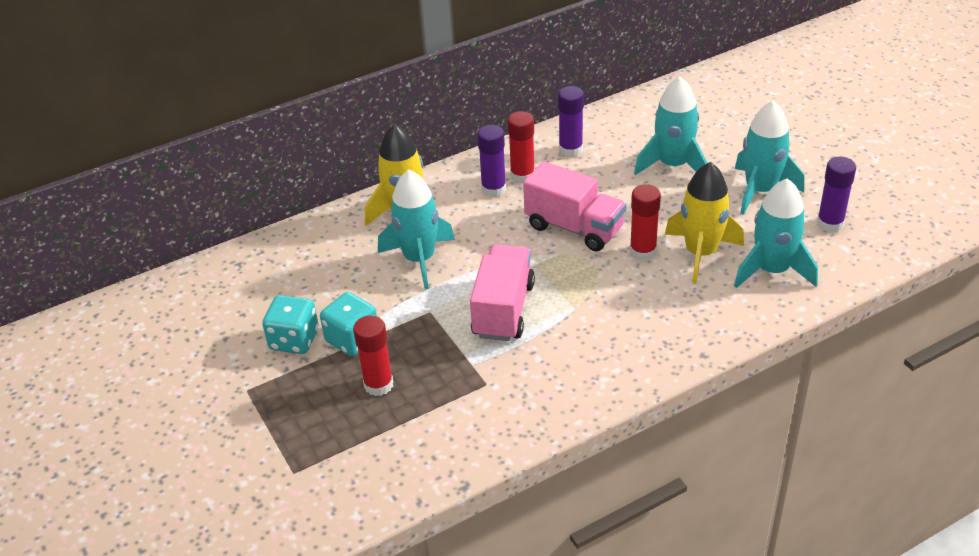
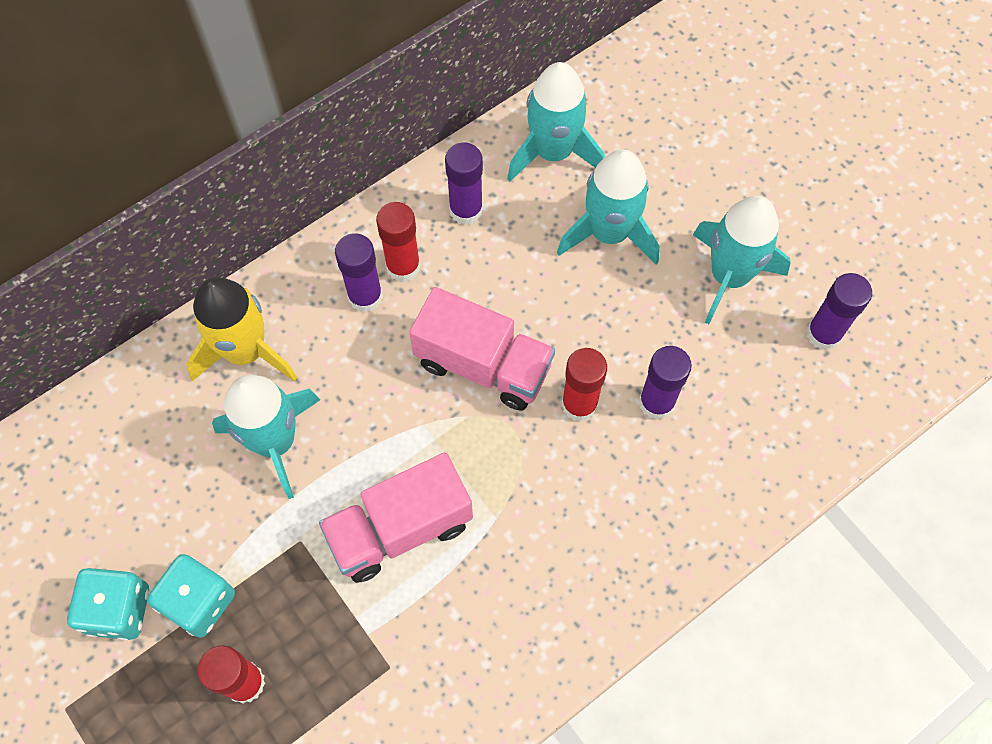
camera: 10 degrees left, 25 degrees up
(503, 310) = (400, 529): pink truck -> pink truck turned 120 degrees counterclockwise
(700, 253) = (656, 402): yellow rocket -> purple glue stick
(772, 270) = (752, 428): turquoise rocket -> turquoise rocket (553, 152)

